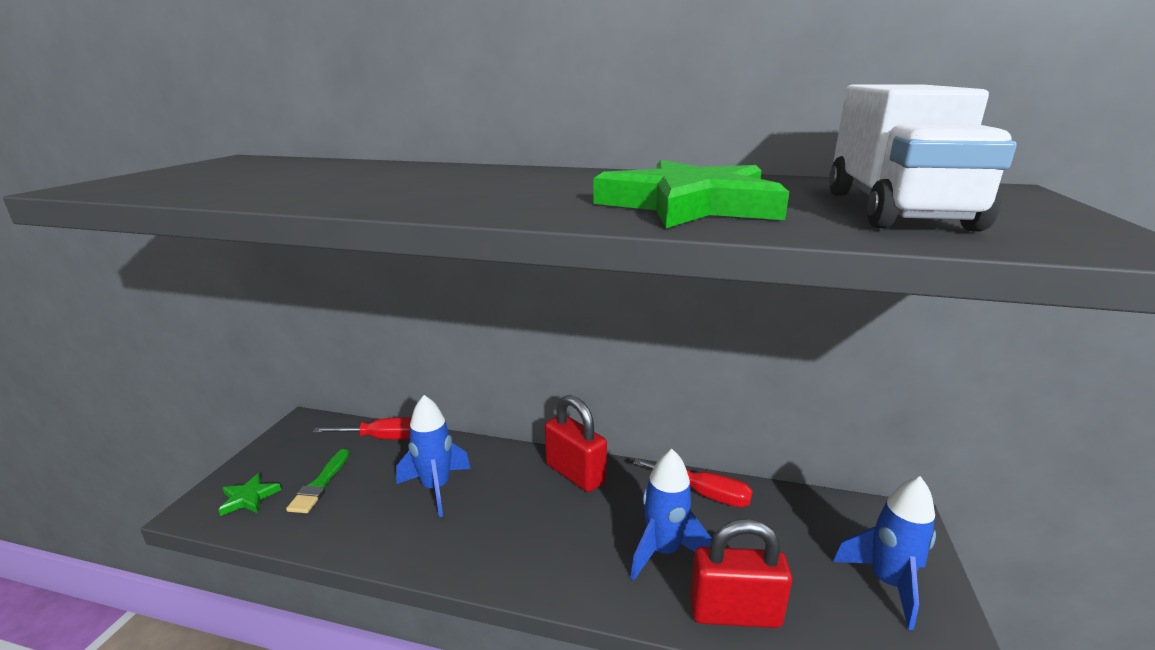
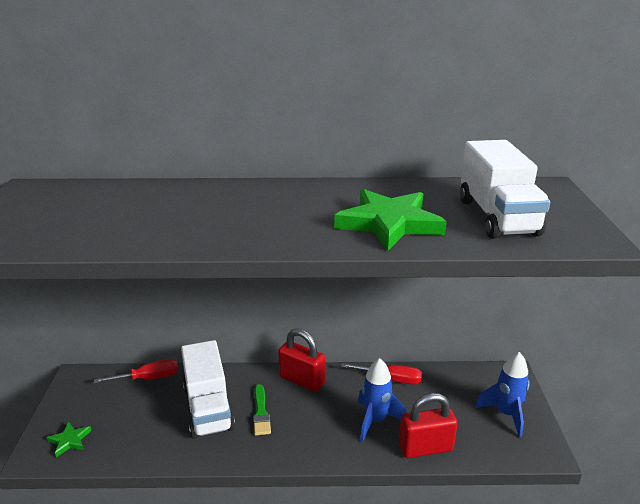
camera: 15 degrees left, 5 degrees up
(320, 484) = (119, 421): green brush -> green brush (261, 412)
(436, 488) = (208, 408): blue rocket -> white truck

